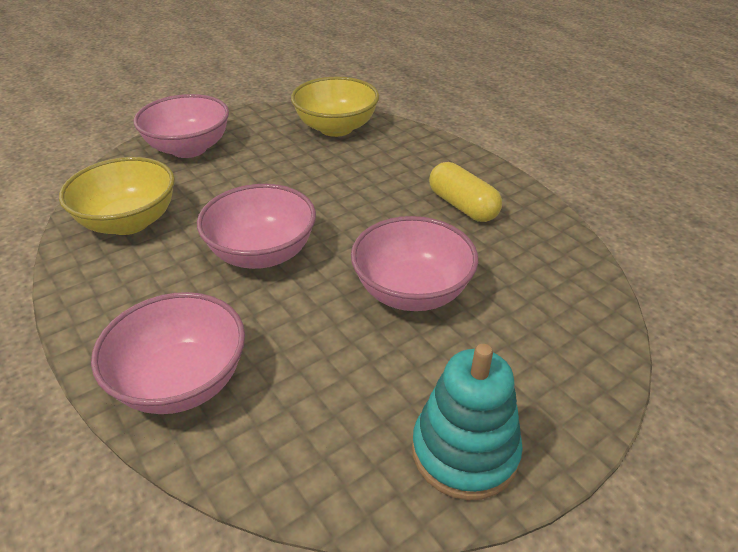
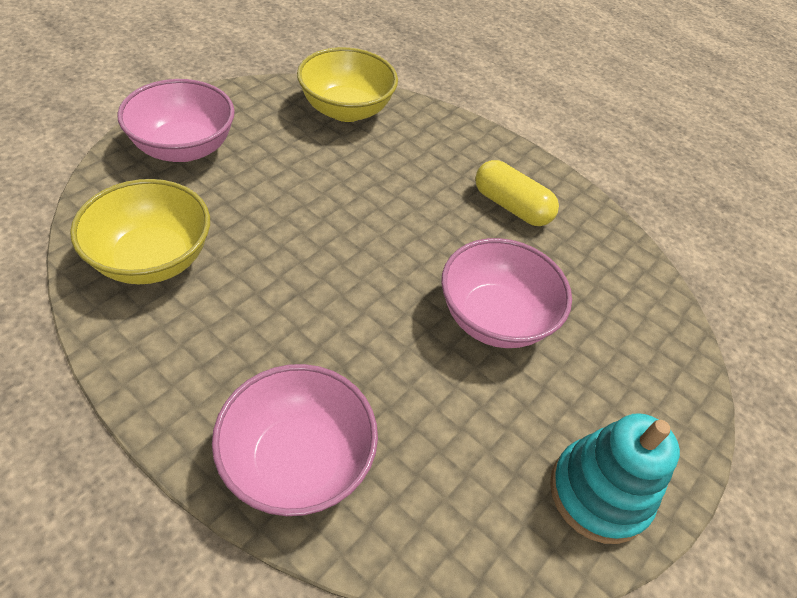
camera: 20 degrees left, 10 degrees up
(262, 253) = (324, 287): pink bowl -> none

